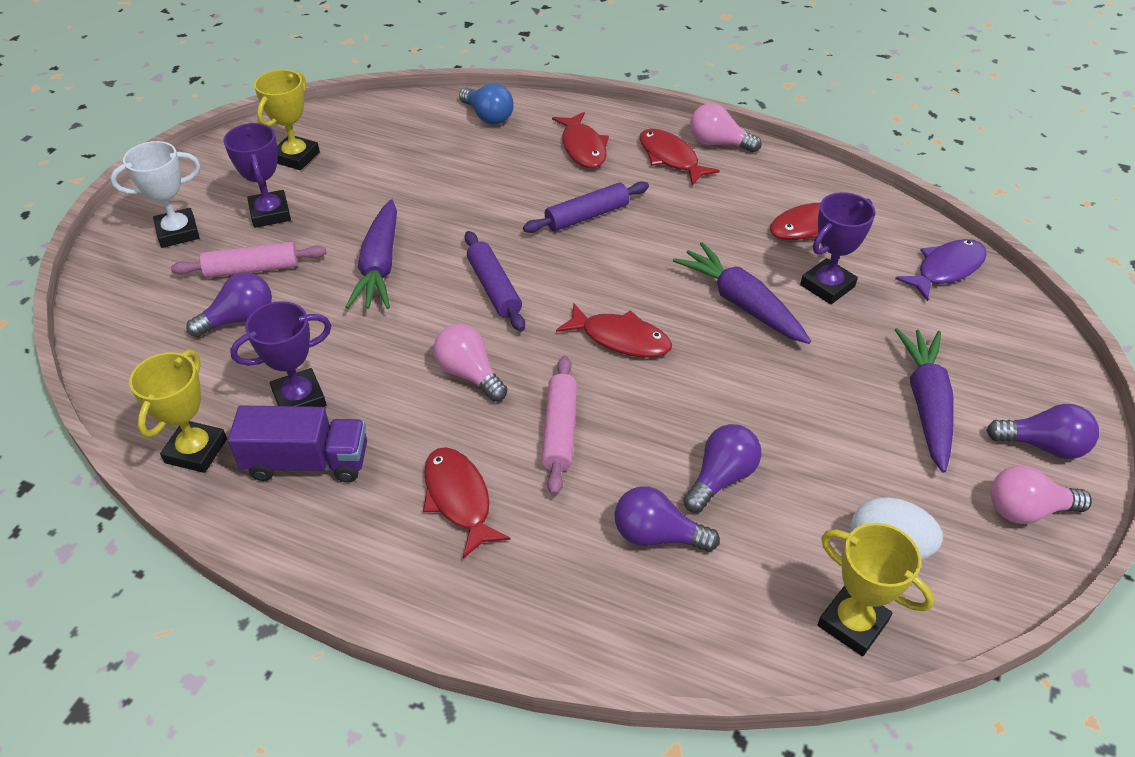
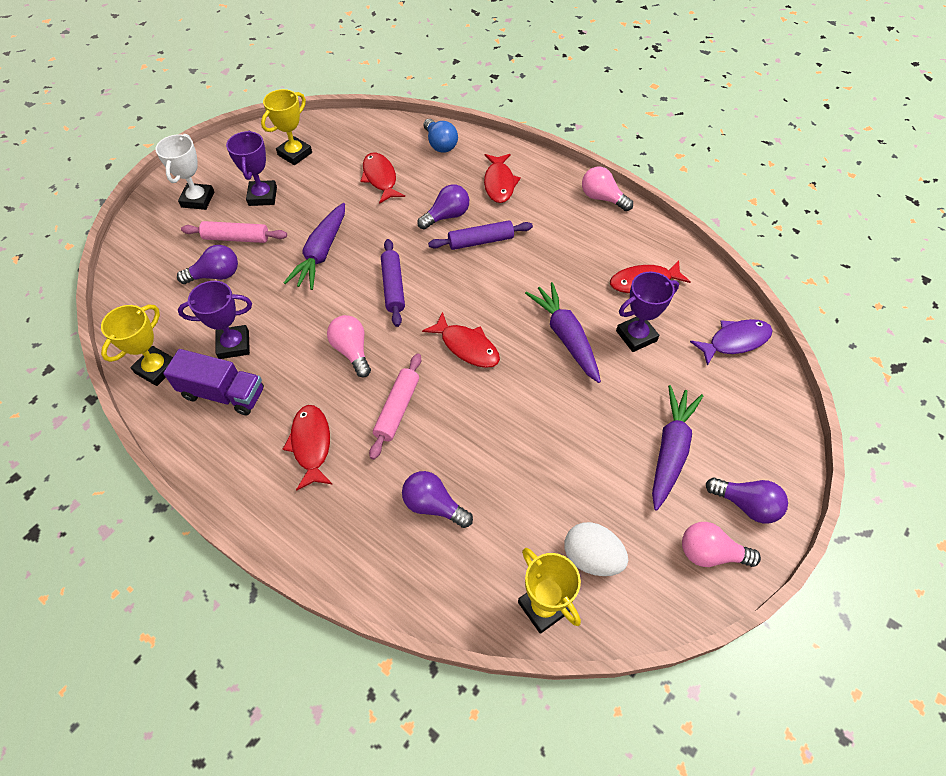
camera: 15 degrees right, 10 degrees up
(178, 232) = (198, 199): white trophy -> white trophy turned 75 degrees counterclockwise
(670, 158) = (561, 204): red fish -> red fish (380, 178)
(721, 478) = (495, 472): purple light bulb -> purple light bulb (446, 216)

